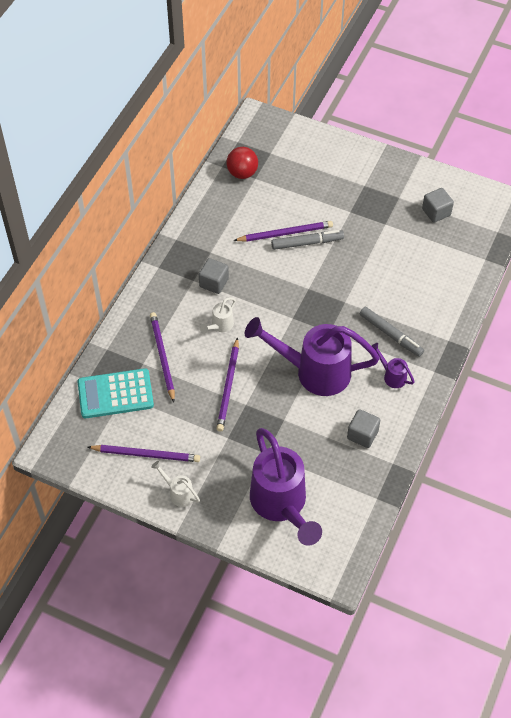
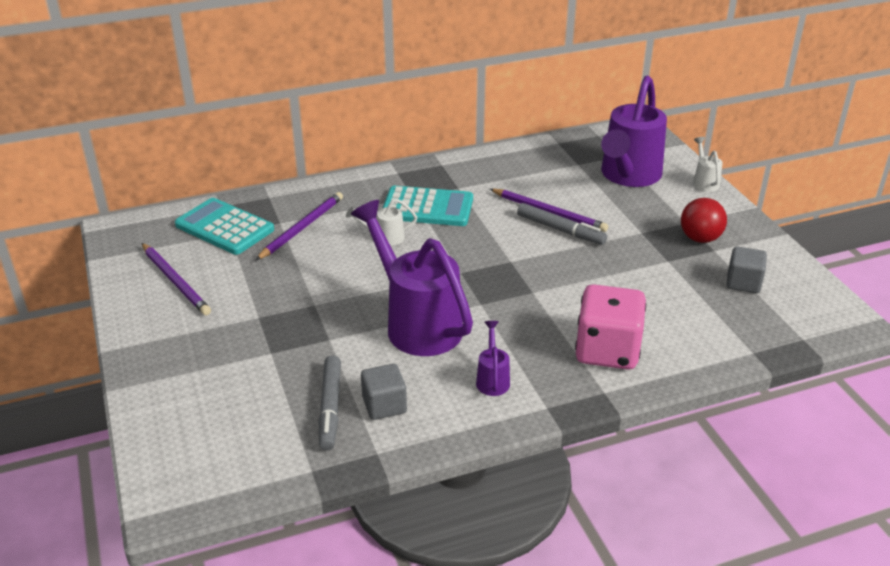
camera: 45 degrees right, 20 degrees down
(178, 493) = (151, 325): white watering can -> white watering can (704, 181)
(214, 283) = (427, 208): grey cube -> turquoise calculator
(228, 387) = (321, 282): purple pencil -> none
(242, 173) = (570, 155): red ball -> red ball (700, 238)
(282, 505) = (215, 403): purple watering can -> purple watering can (628, 177)
(390, 335) = (543, 346): grey marker -> grey marker (330, 408)
(422, 312) = (607, 351): none -> pink dice

